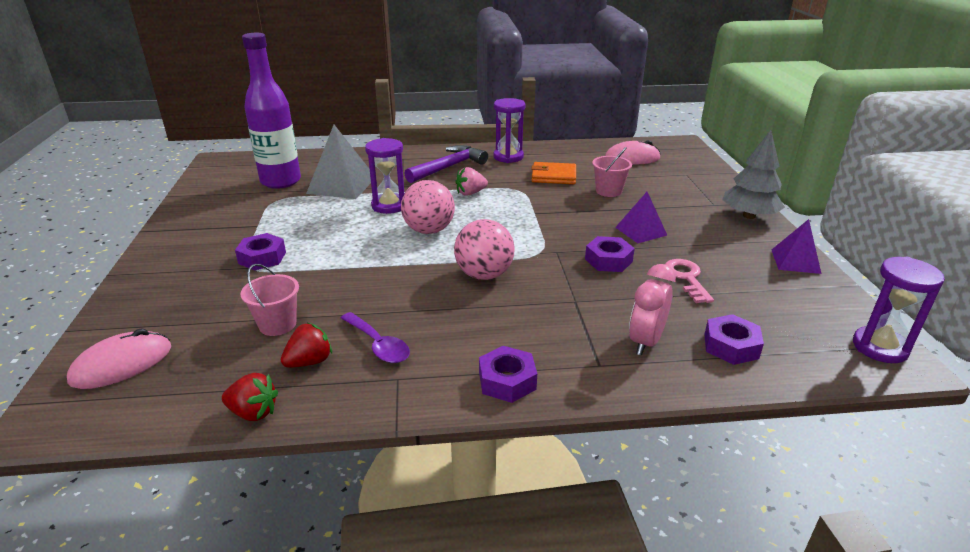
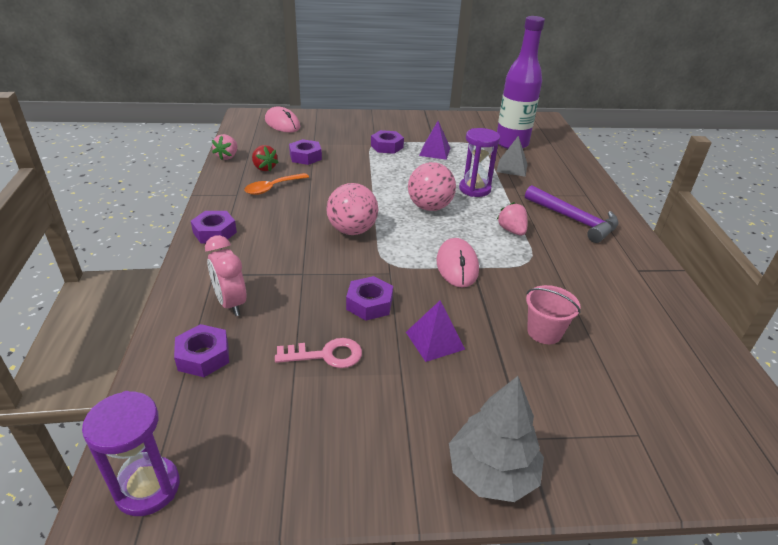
camera: 90 degrees right, 5 degrees up
(253, 412) = (227, 157): red strawberry -> pink strawberry
(277, 324) = (305, 157): pink bucket -> purple nut
(342, 185) = (512, 168): grey pyramid -> grey pyramid, size x0.61
(378, 345) = (272, 188): purple spoon -> orange spoon
(508, 157) = (623, 261): purple hourglass -> none
(553, 176) = (576, 291): orange wallet -> none
(632, 158) = (678, 378): pink mouse -> pink mouse (457, 265)
(645, 342) = (231, 303): pink clock -> pink clock turned 150 degrees counterclockwise
(795, 261) = (351, 480): purple pyramid -> purple pyramid (434, 151)

